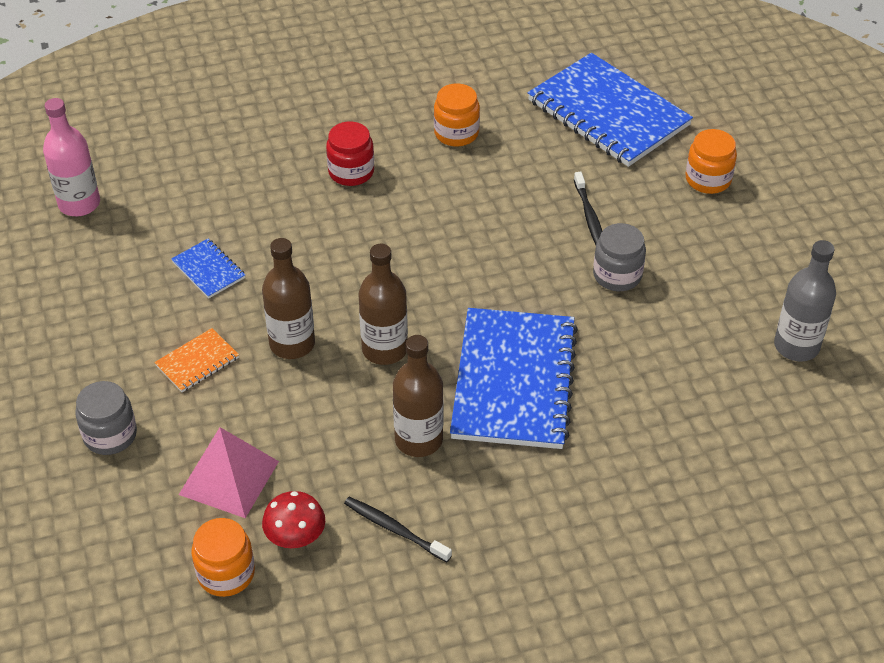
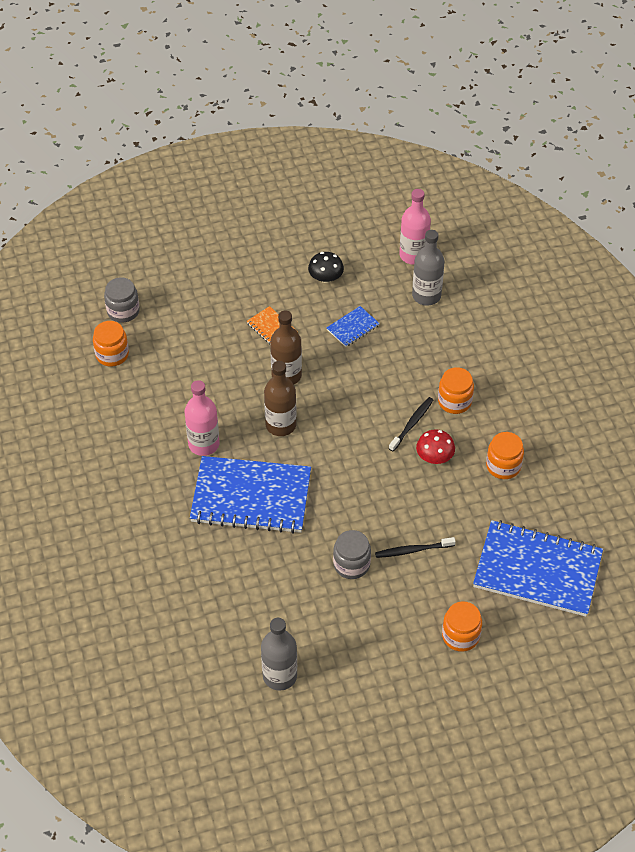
camera: 90 degrees right, 5 degrees up
(104, 299) = (325, 278): none -> black mushroom
(110, 435) = (215, 293): grey jar -> grey jar (123, 311)
(160, 193) = (426, 296): none -> grey bottle
(229, 477) = (180, 351): pink pyramid -> none
(295, 535) = (135, 385): red mushroom -> red mushroom (434, 457)
(351, 172) = (454, 401): red jar -> orange jar
(394, 529) = (136, 433): black toothbrush -> black toothbrush (412, 423)
(418, 440) = (204, 444): brown bottle -> pink bottle
(608, 113) = (537, 570): blue notebook -> blue notebook turned 60 degrees clockwise

